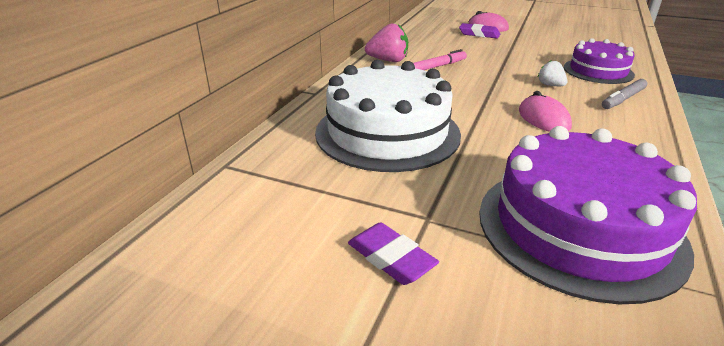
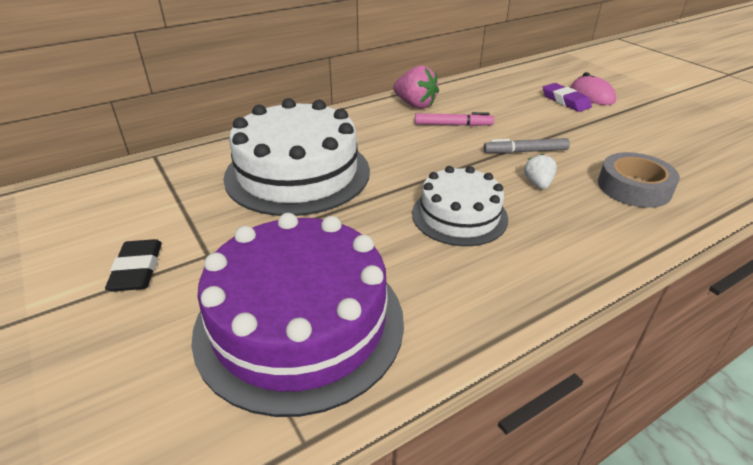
camera: 35 degrees right, 5 degrees up
(391, 258) = (137, 269): purple eraser -> black eraser
(543, 119) = (459, 215): pink mouse -> white cake
(598, 71) = (634, 187): purple cake -> grey tape
(623, 99) = (598, 230): grey marker -> grey marker (525, 151)

